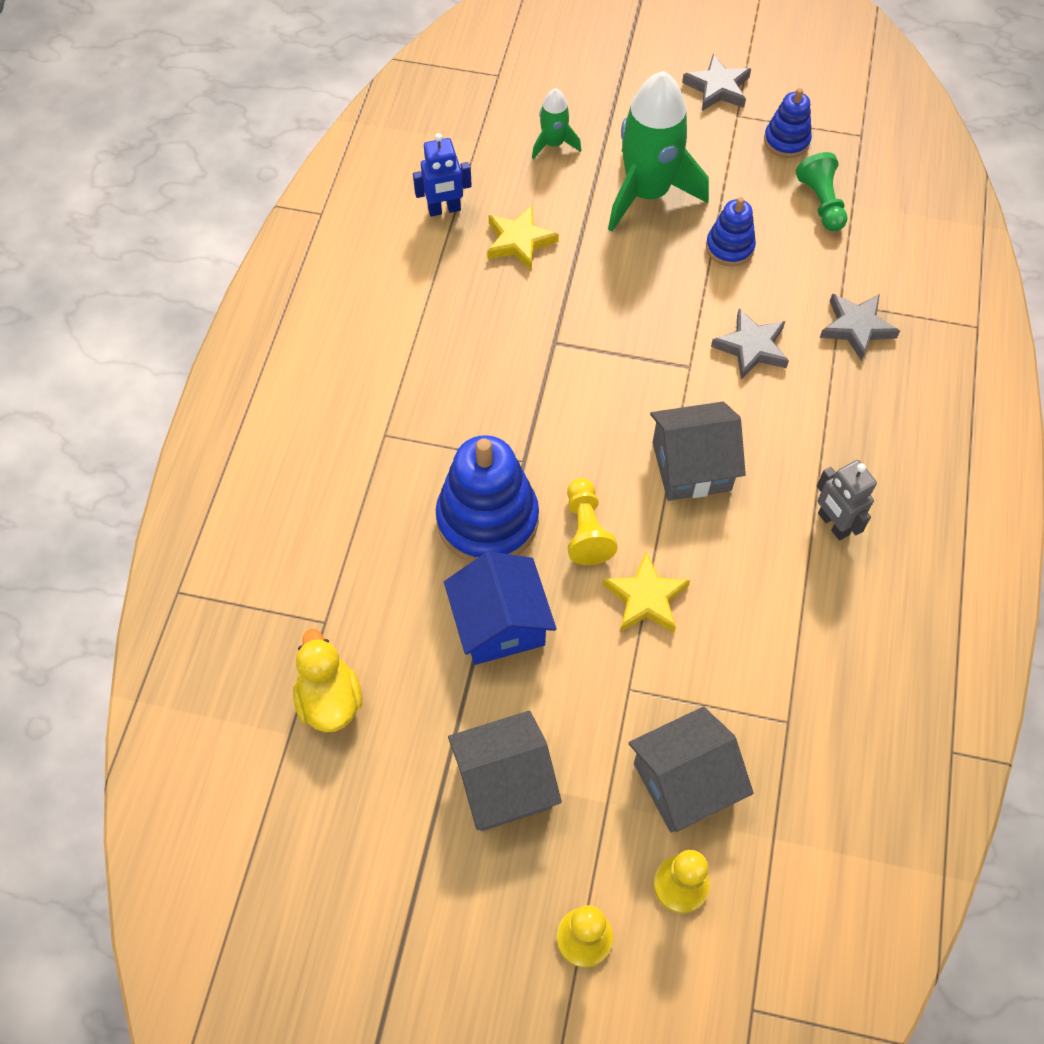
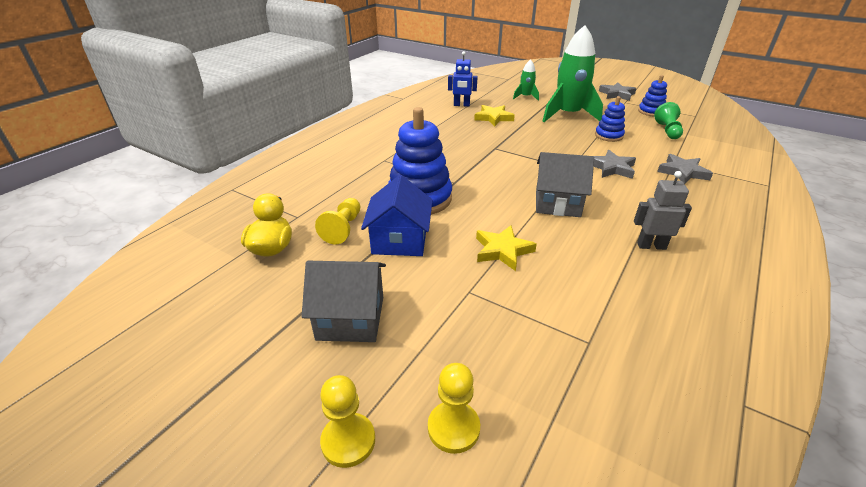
camera: 20 degrees right, 25 degrees down
(586, 530) = (477, 214): yellow pawn -> yellow pawn (343, 229)
(684, 781) = (487, 356): grey house -> none
(833, 524) = (651, 246): grey robot -> grey robot turned 105 degrees clockwise

